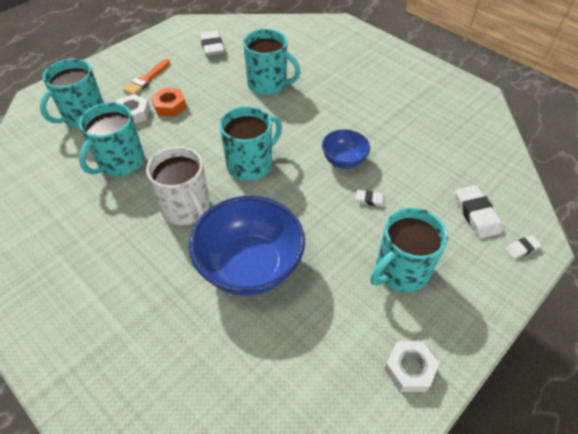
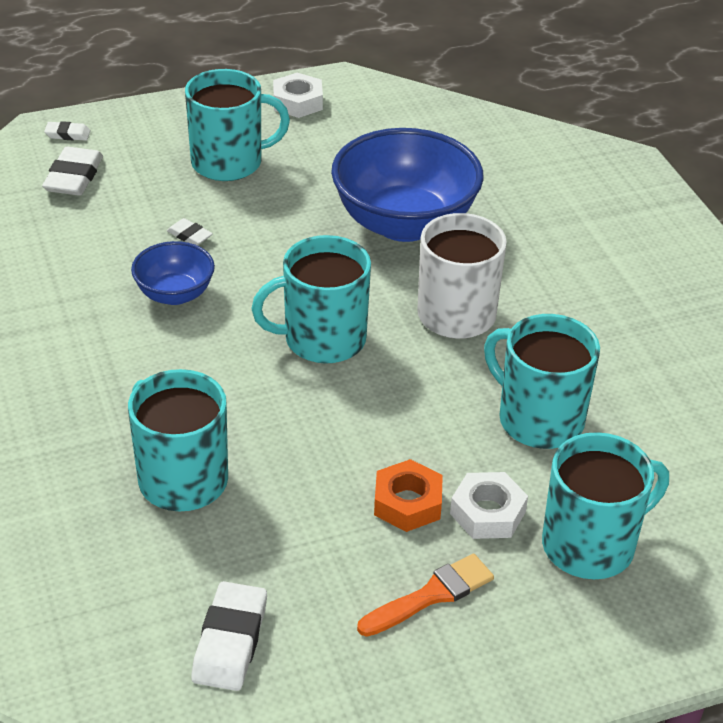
camera: 155 degrees left, 10 degrees down
(120, 162) = (538, 419): turquoise mug -> turquoise mug turned 105 degrees counterclockwise

